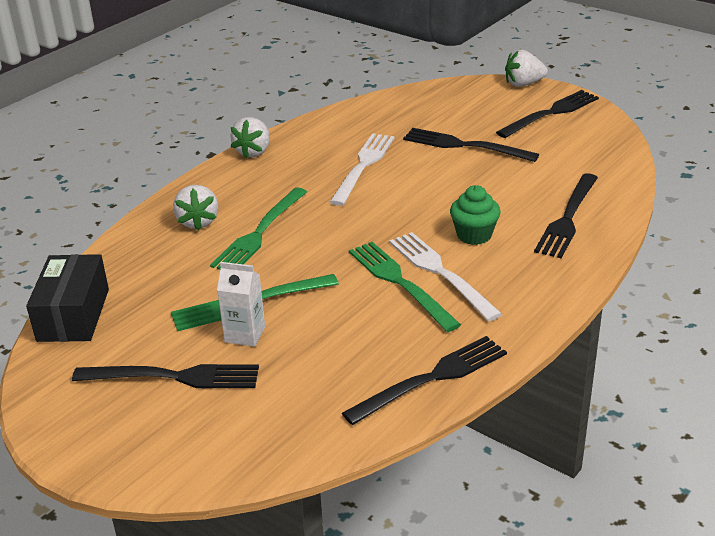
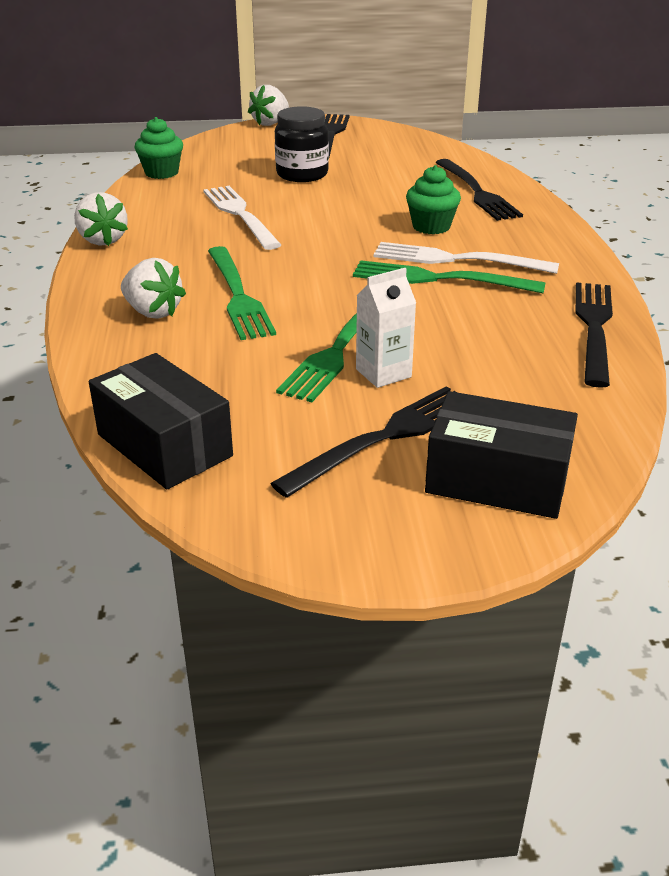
camera: 45 degrees left, 0 degrees up
(181, 441) = (497, 480): none -> black box
(372, 106) = (161, 173): none -> green cupcake
(463, 145) = (302, 174): black fork -> black jar

